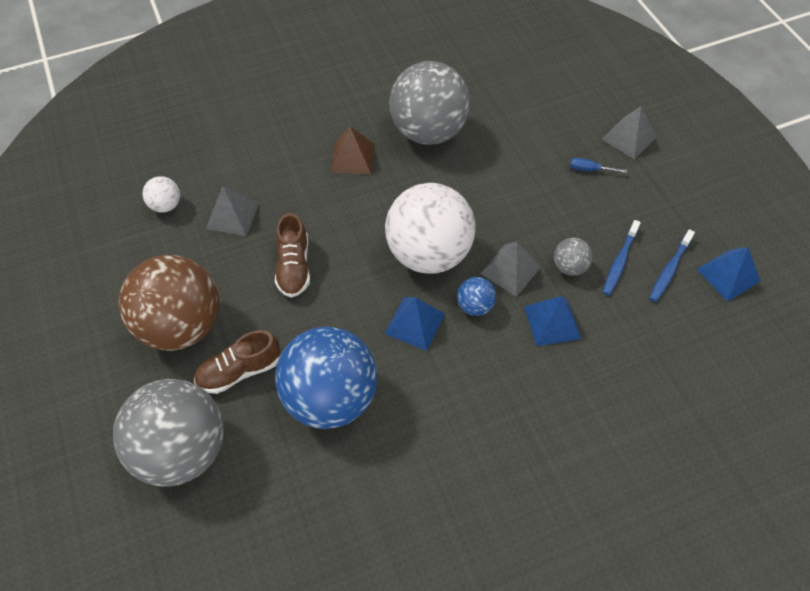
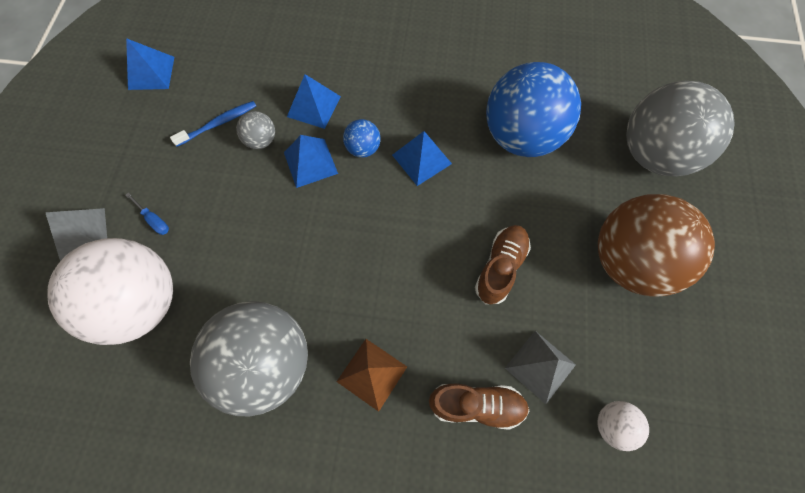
camera: 150 degrees left, 10 degrees up
(240, 370) = (588, 193): brown shoe -> brown shoe (476, 405)
(429, 253) = (368, 215): white ball -> white ball (142, 303)
(510, 270) = (310, 163): grey pyramid -> blue pyramid
(669, 270) = (188, 98): blue toothbrush -> none

